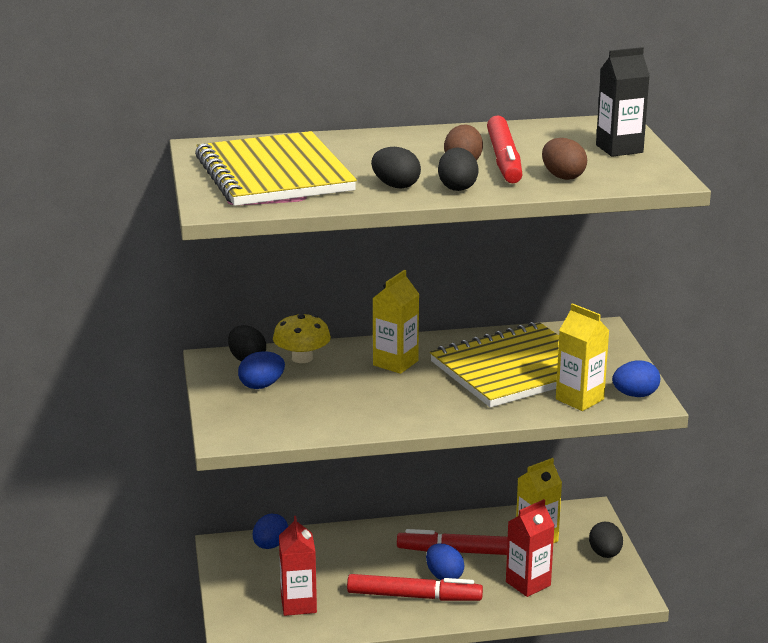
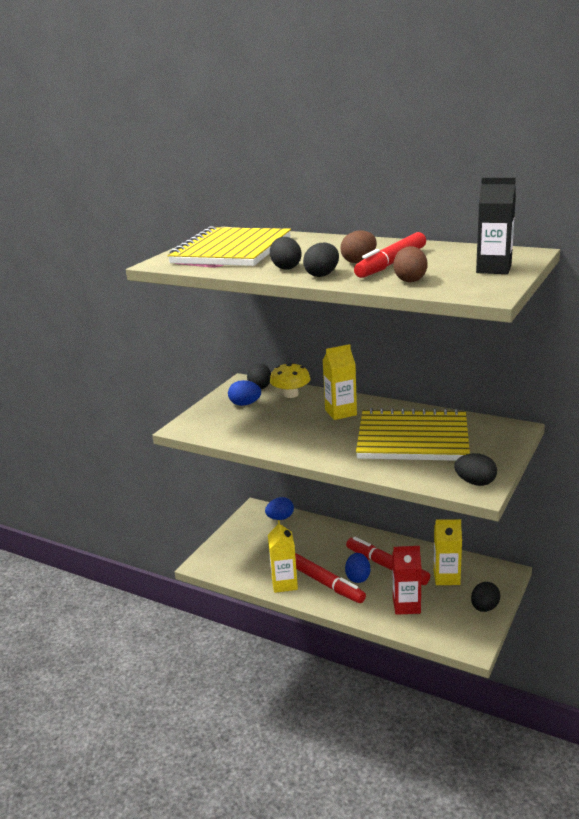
camera: 40 degrees right, 0 degrees up
(298, 604) = (255, 559): red carton -> none
(579, 399) = (429, 472): yellow carton -> yellow carton (284, 583)
(635, 395) = (475, 482): blue egg -> black egg

